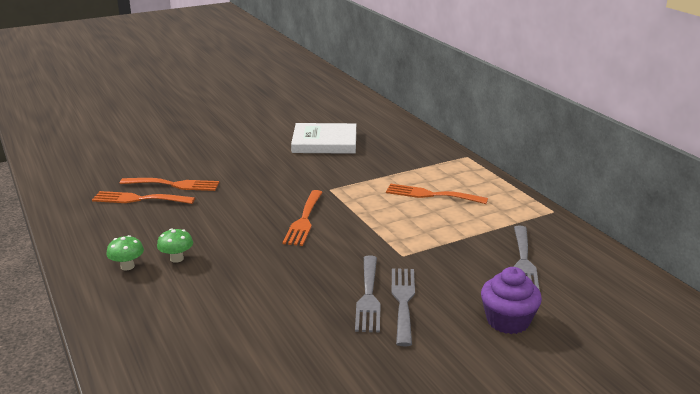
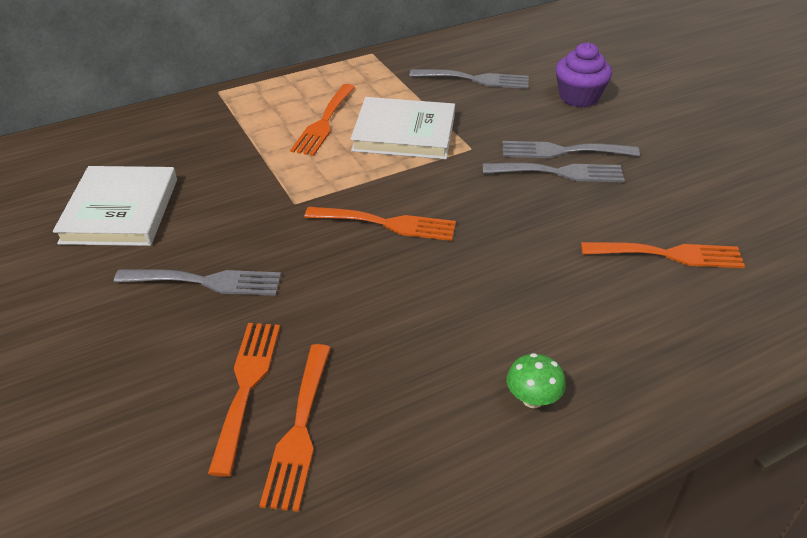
camera: 90 degrees left, 15 degrees up
(177, 258) = (502, 343): green mushroom -> none
(248, 342) = (669, 255): none -> orange fork
(257, 169) = (206, 282): none -> grey fork
(422, 226) = (404, 133): none -> white book

